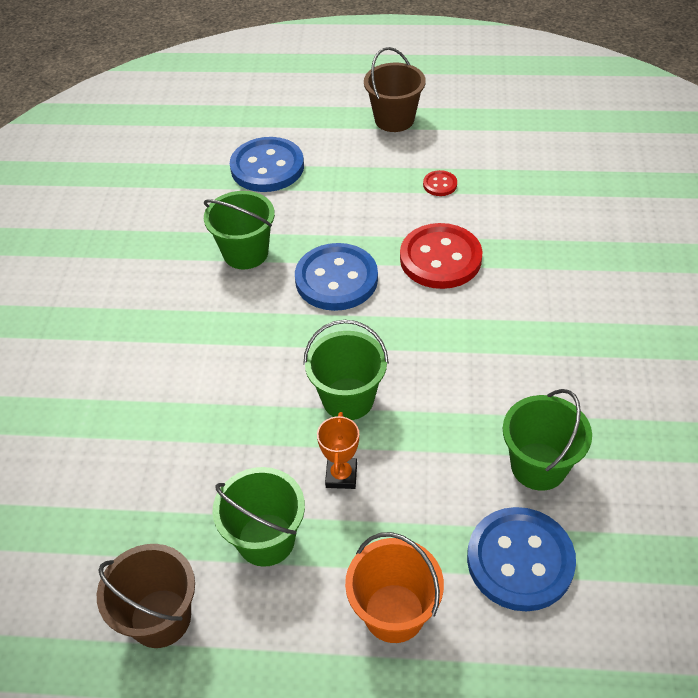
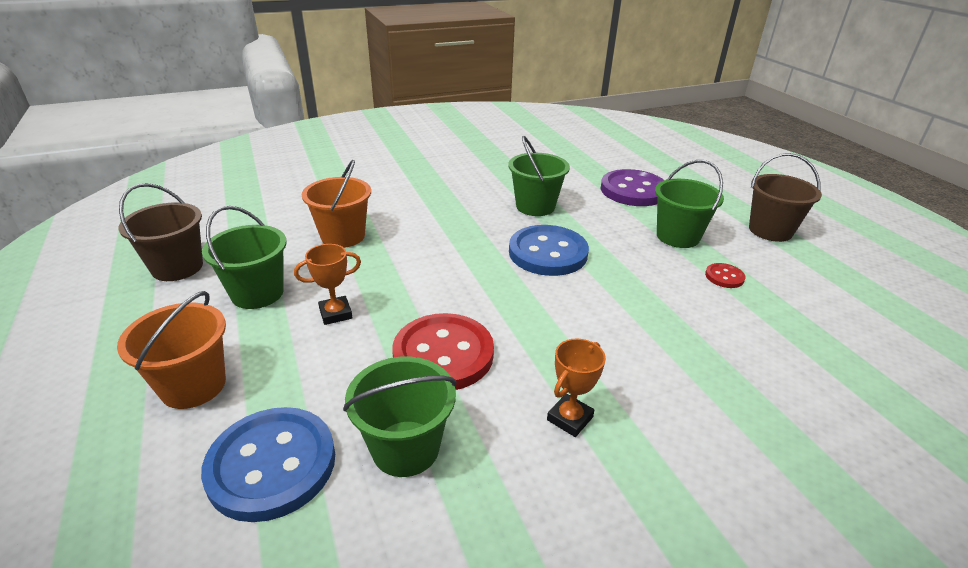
camera: 60 degrees right, 15 degrees down
(195, 437) = (343, 236): none -> orange bucket
(267, 167) = (633, 190): blue button -> purple button
(348, 399) = (420, 294): green bucket -> green bucket (677, 236)
(440, 258) = (630, 302): red button -> red button (443, 354)
(551, 356) = (570, 418): none -> orange trophy

